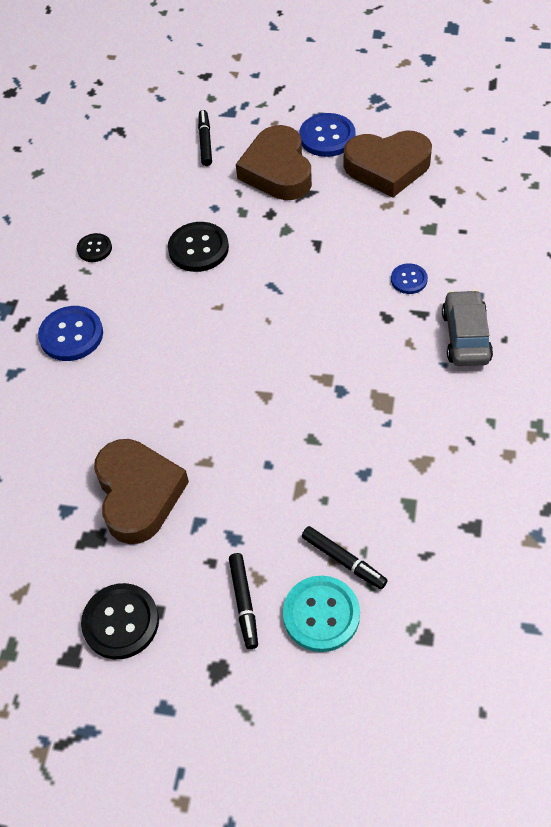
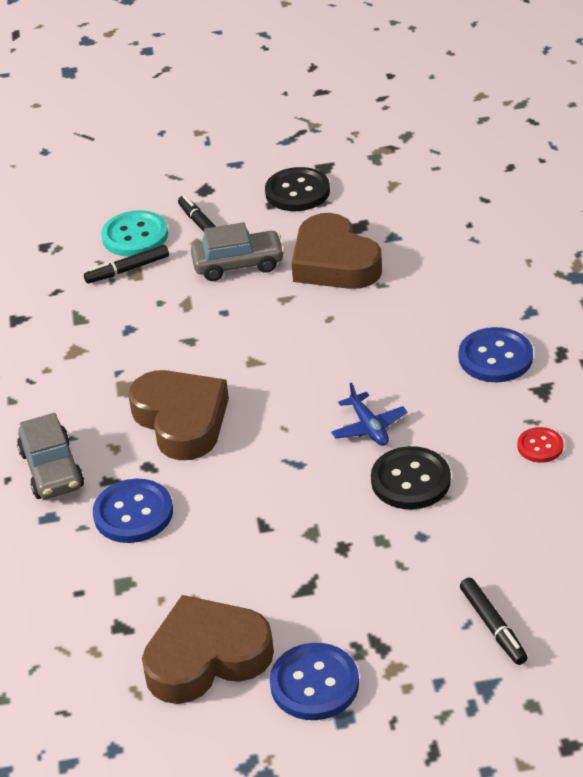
camera: 160 degrees right, 15 degrees down
(94, 249) = (540, 446): black button -> red button
(204, 301) = (369, 427): none -> blue plane
(230, 526) = (238, 264): none -> grey car
(277, 170) = (363, 610): brown heart -> brown heart (181, 420)
(343, 560) = (127, 270): black marker -> black marker turned 45 degrees counterclockwise
(409, 280) = (133, 513): blue button -> blue button, size x1.72

